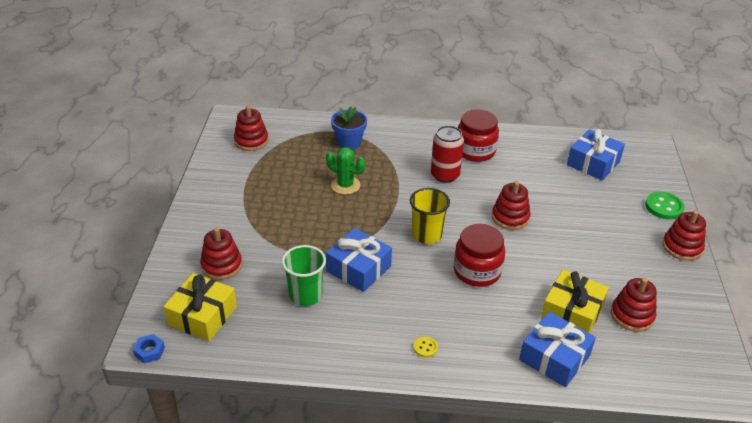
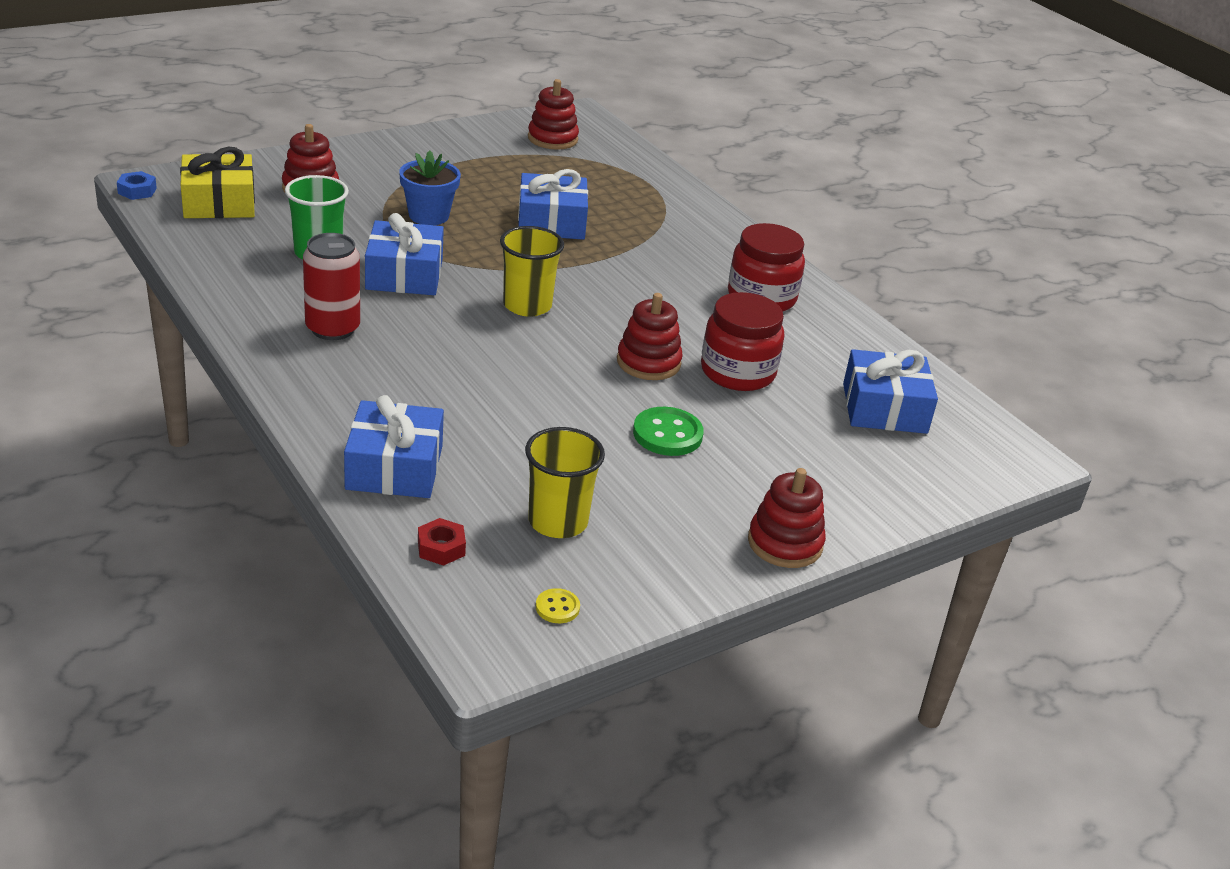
camera: 50 degrees right, 5 degrees down
(345, 185) = (551, 222): green cactus -> blue gift
(349, 142) = (641, 200): blue flower pot -> blue flower pot (428, 215)
(425, 348) = (311, 359): yellow button -> yellow button (557, 607)
(445, 175) = (671, 287): red can -> red can (332, 328)
(477, 271) = (500, 362): red jar -> red jar (737, 372)
(572, 312) = (505, 463): yellow gift -> none
(632, 315) = (558, 521): red stacking toy -> yellow cup
(635, 370) = (441, 548): none -> red nut
(664, 207) = (867, 504): green button -> green button (667, 434)

